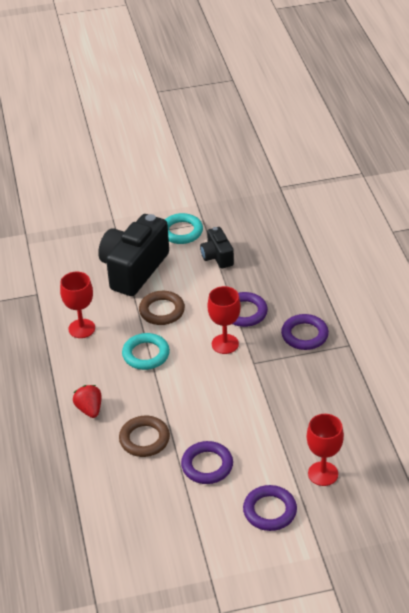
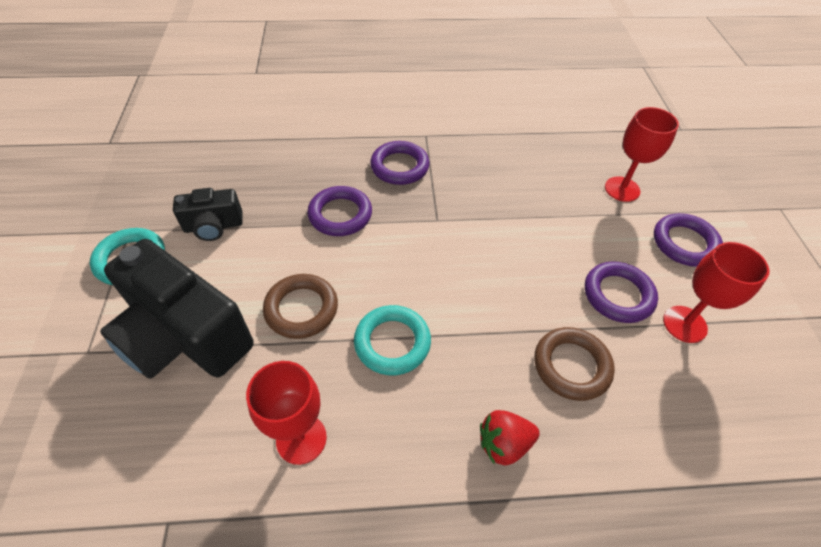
camera: 85 degrees left, 10 degrees up
(225, 344) = (395, 243): red goblet -> red goblet (684, 324)

